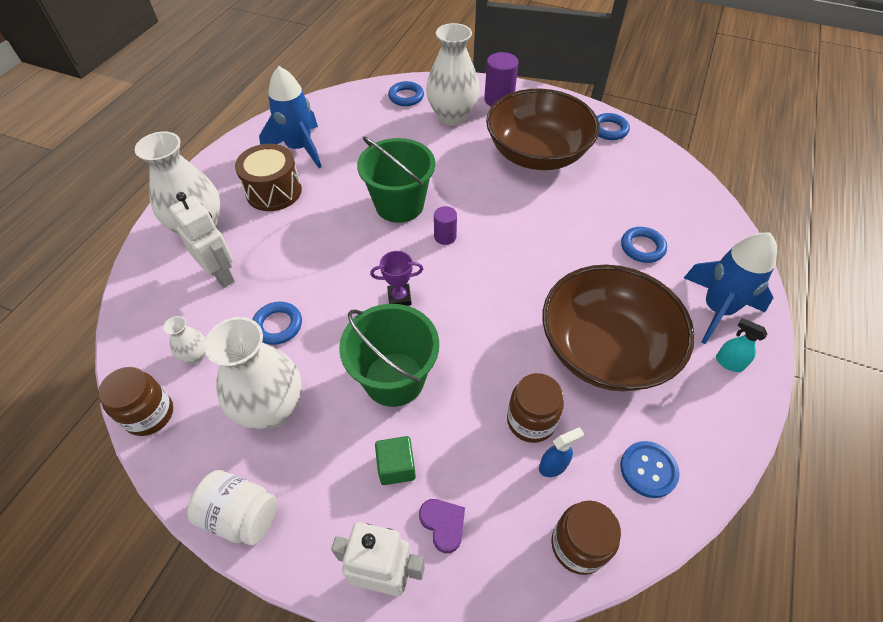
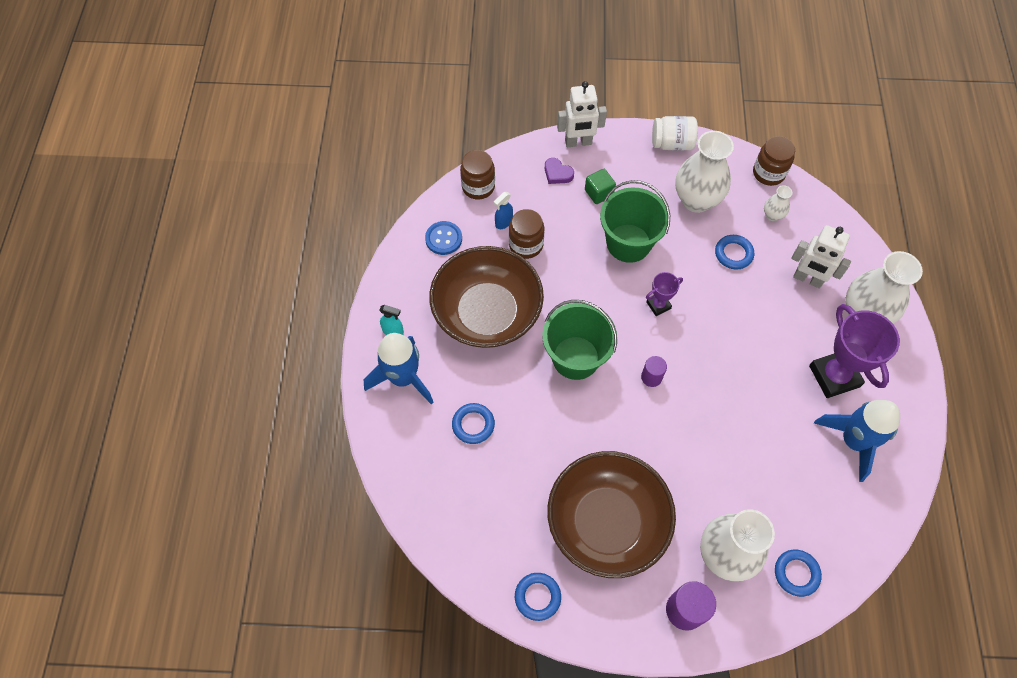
camera: 160 degrees right, 10 degrees up
(274, 191) = (834, 376): brown drum -> purple trophy
(399, 205) = (710, 400): green bucket -> green bucket (575, 358)

